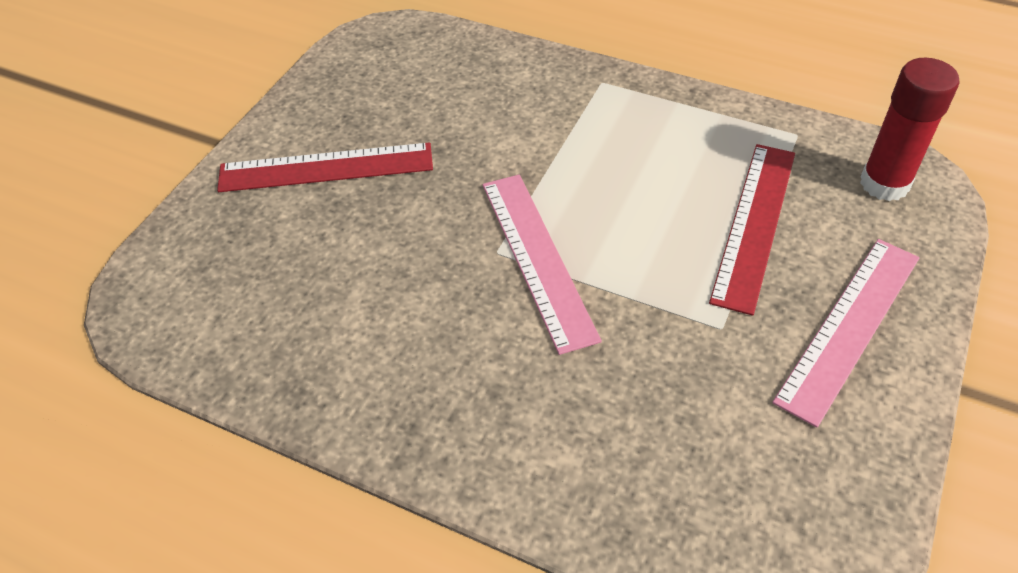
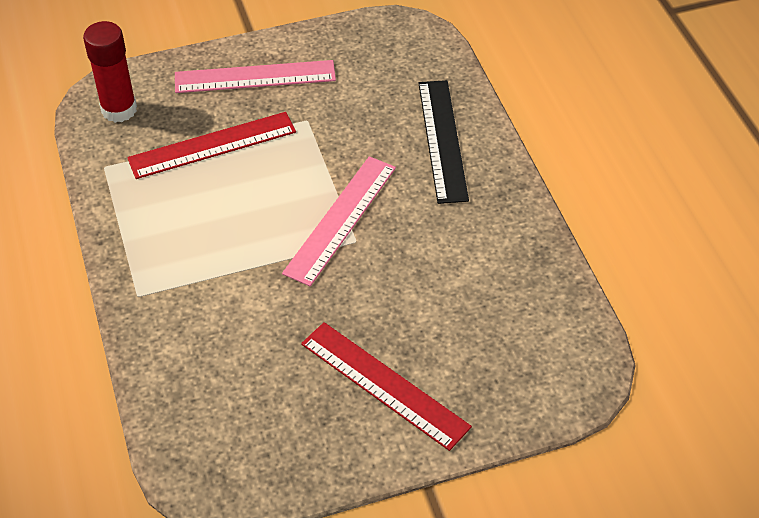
camera: 135 degrees left, 0 degrees up
(554, 437) = (443, 140): none -> black ruler

